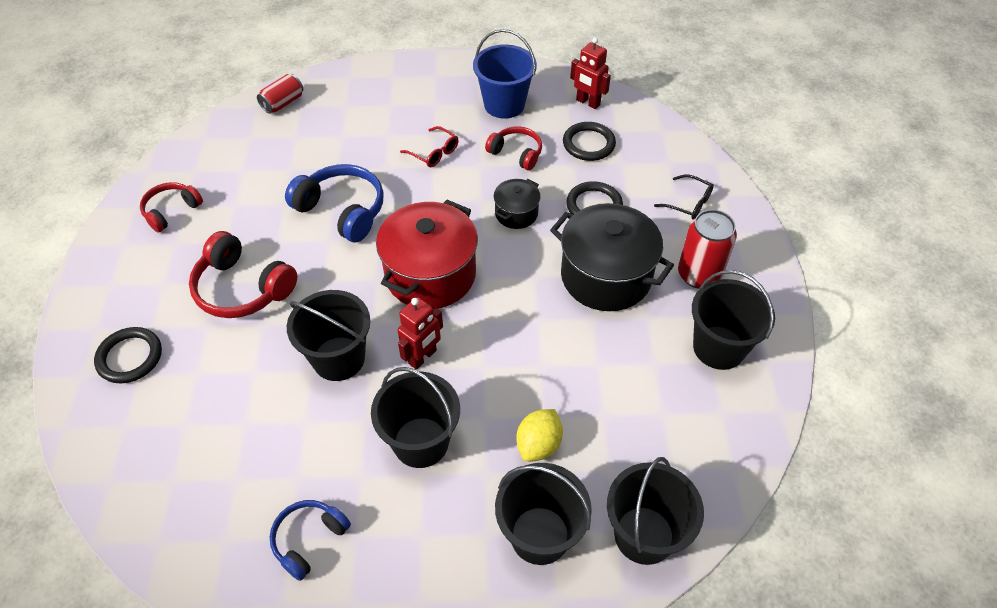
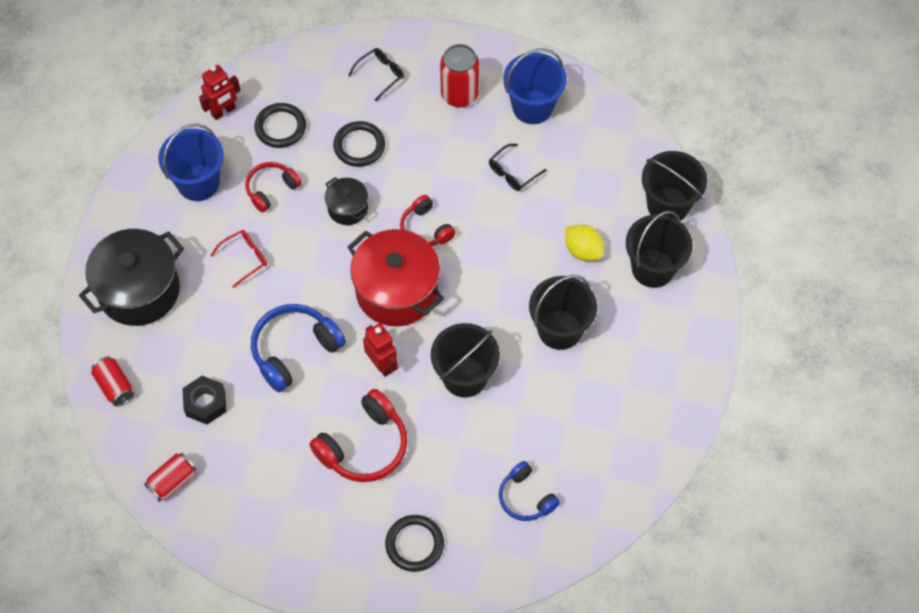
camera: 75 degrees left, 10 degrees up
(171, 211) = (242, 504): red headphones -> red headphones (425, 229)
(192, 160) = (172, 481): none -> red can
(274, 162) = (205, 403): none -> black nut
(309, 540) = (620, 418): blue headphones -> blue headphones (526, 497)
(423, 357) = (482, 313): red robot -> red robot (382, 364)
(606, 276) = (440, 160): black pot -> black pot (139, 290)
(619, 347) = (513, 173): none -> black glasses
(718, 347) = (532, 107): black bucket -> blue bucket

